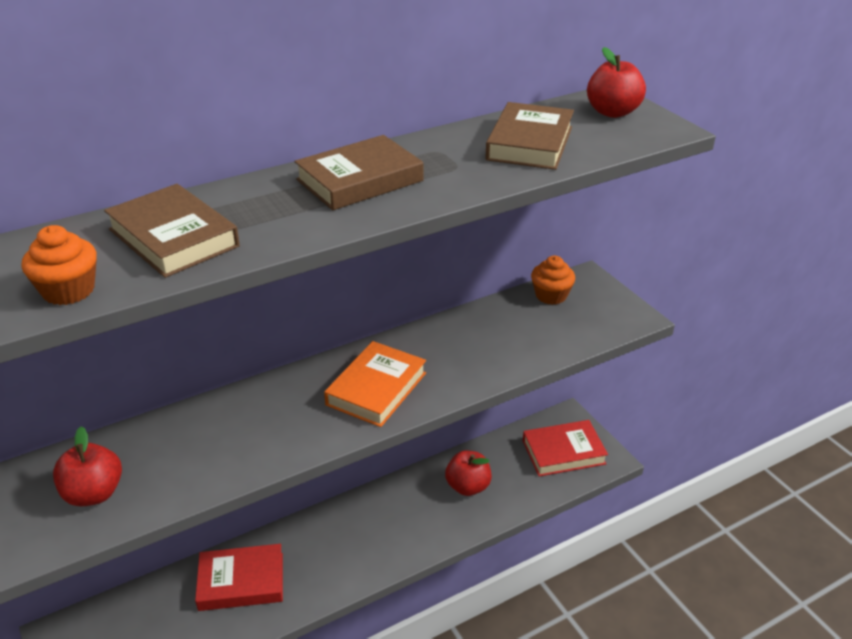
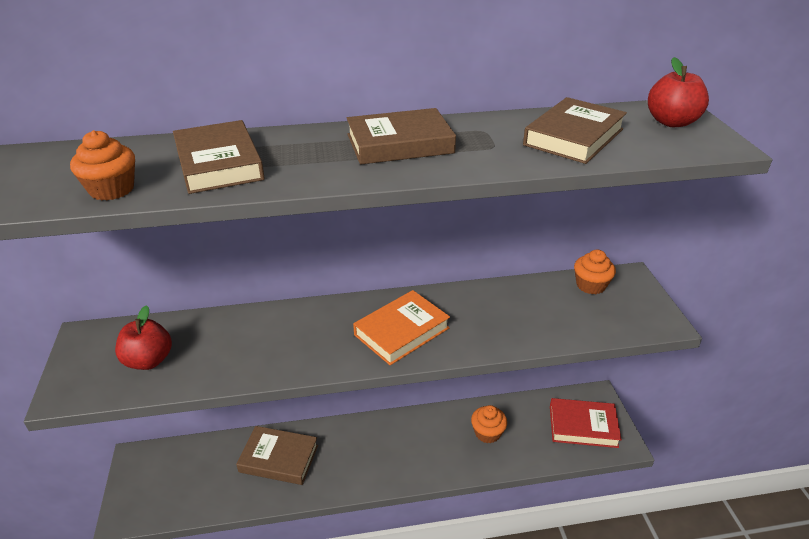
camera: 20 degrees right, 0 degrees up
(241, 581) = (279, 458): red book -> brown book
(468, 486) = (487, 433): red apple -> orange cupcake

